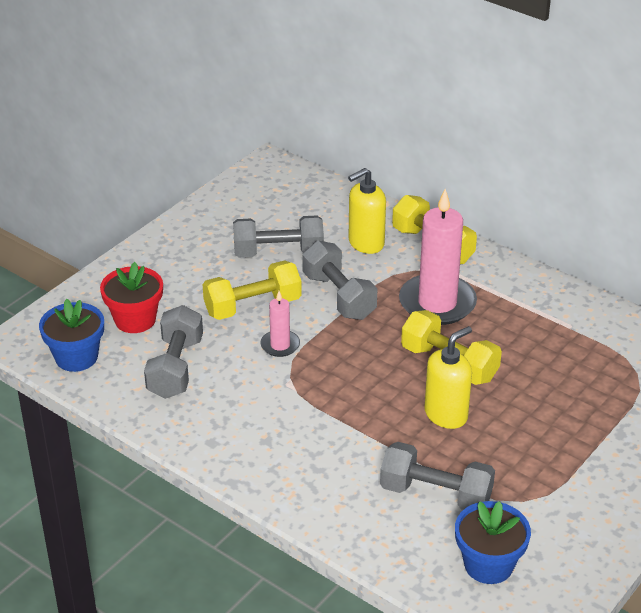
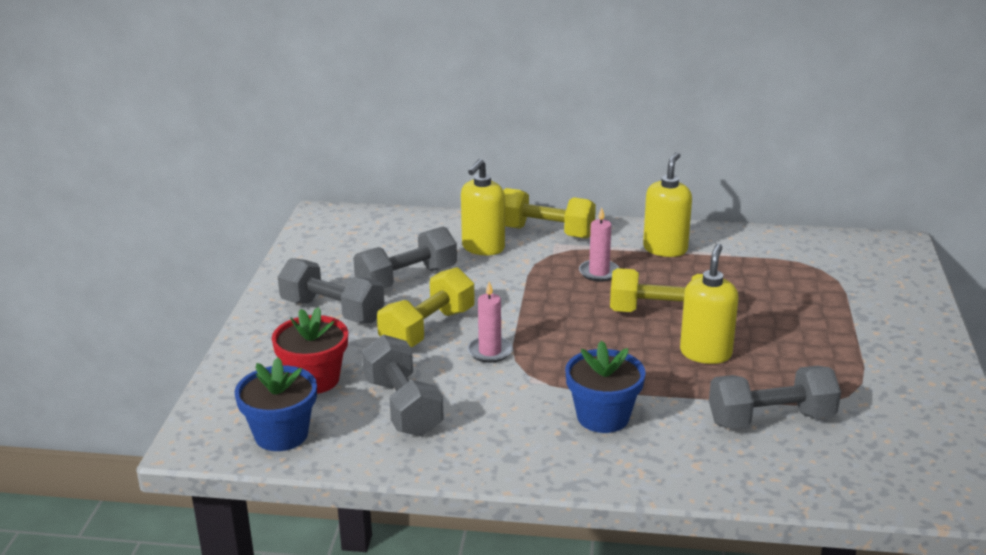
camera: 30 degrees left, 10 degrees down
(339, 296) = (503, 295): grey dumbbell -> grey dumbbell (332, 311)
(437, 303) = (599, 272): pink candle -> pink candle, size x0.49
(488, 564) = (882, 457): blue flower pot -> blue flower pot (603, 417)
(518, 300) = (665, 249): none -> yellow soap dispenser

